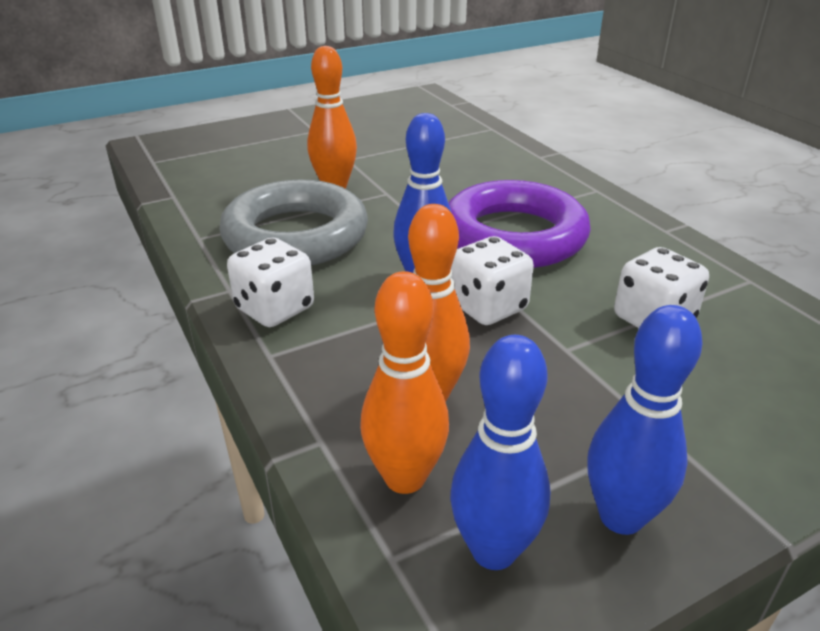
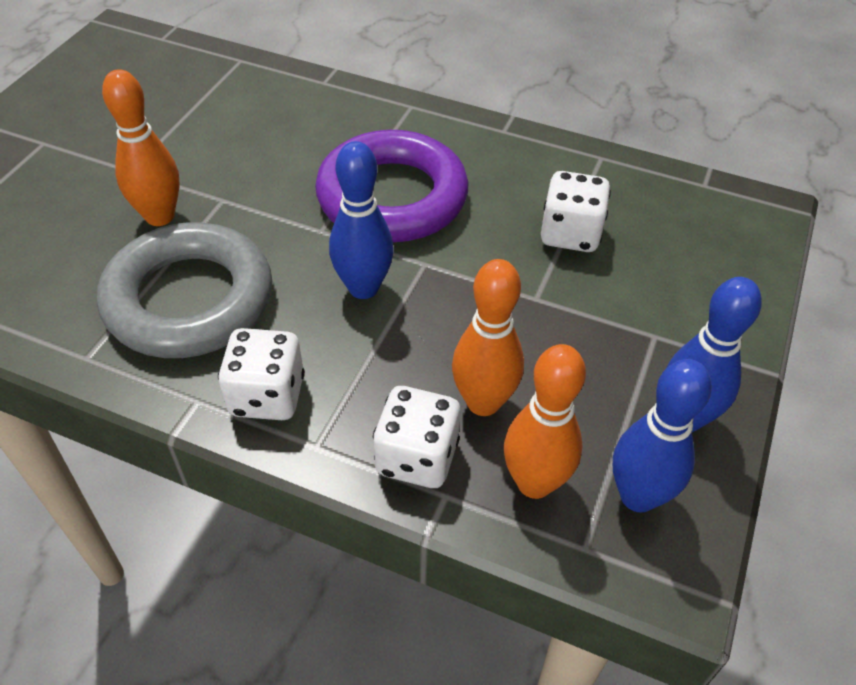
camera: 40 degrees left, 15 degrees up
(488, 307) = (444, 289): white dice -> white dice (417, 457)

